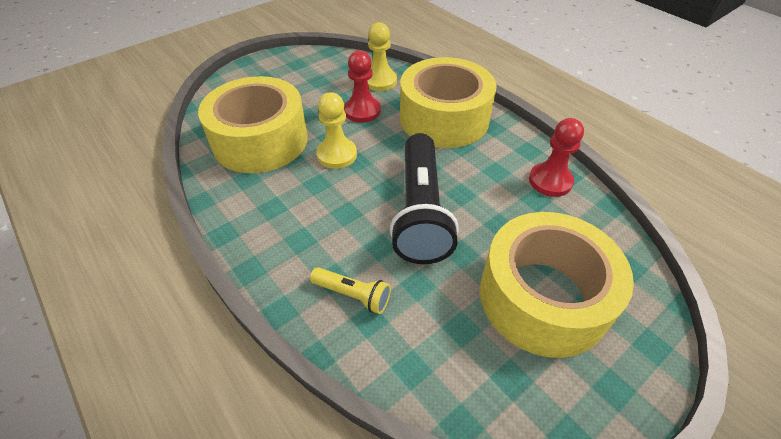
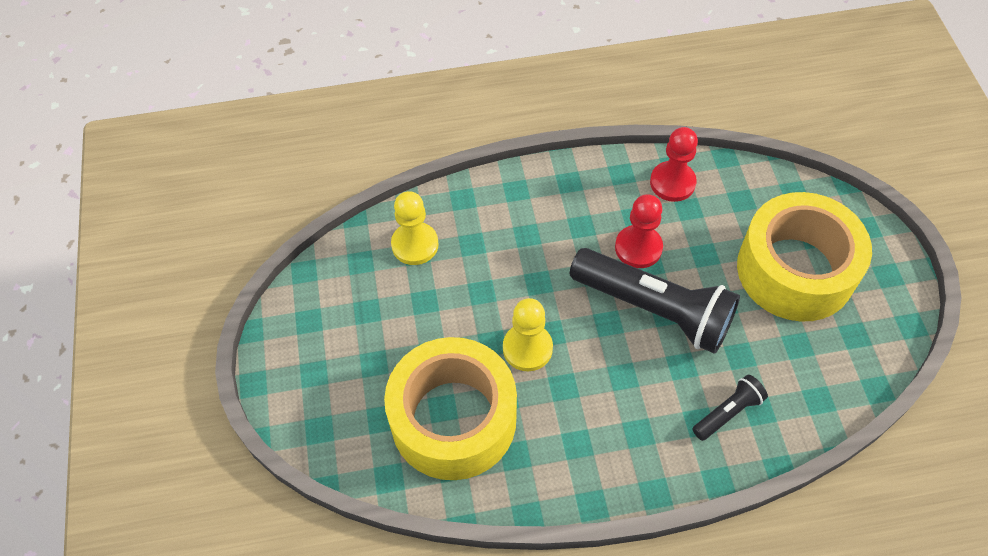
camera: 60 degrees left, 10 degrees up
(353, 295) = (728, 412): yellow flashlight -> black flashlight
(362, 111) = (463, 289): red pawn -> red pawn (638, 248)
(444, 118) = (527, 217): yellow tape -> none

